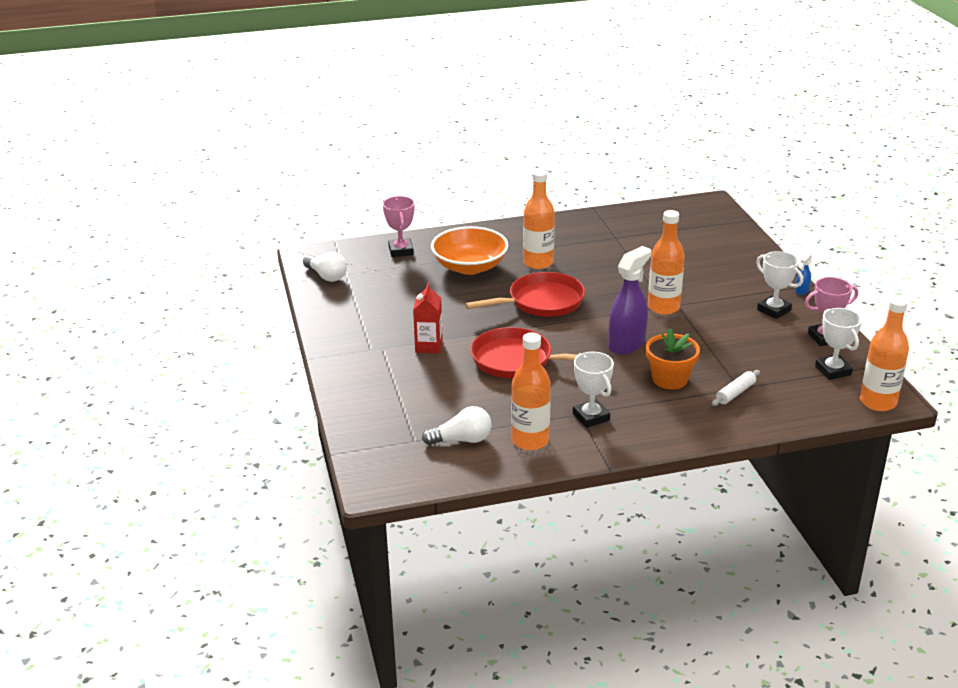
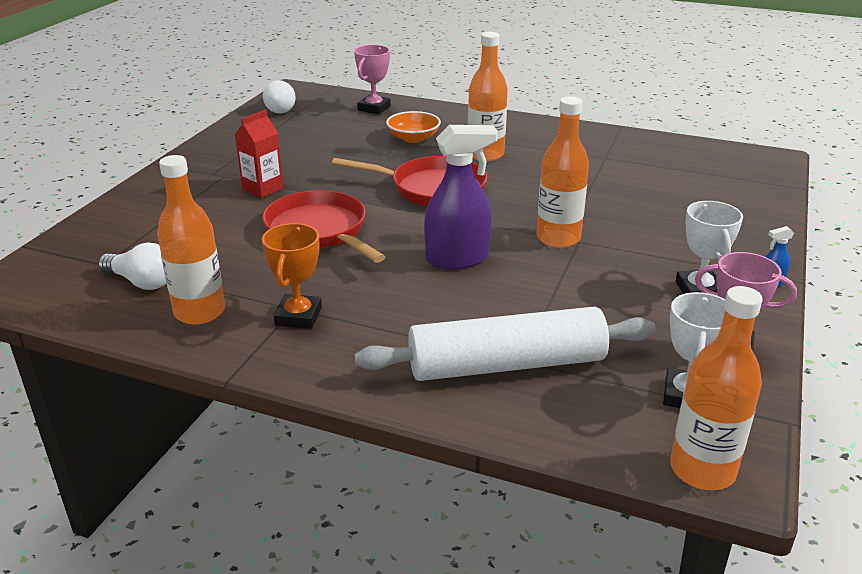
camera: 35 degrees right, 0 degrees up
(469, 267) = (413, 138): orange bowl -> orange bowl, size x0.60
(591, 417) = (298, 316): white trophy -> orange trophy
(670, 379) = (449, 314): orange flower pot -> none
(735, 393) = (506, 365): white rolling pin -> white rolling pin, size x2.46

